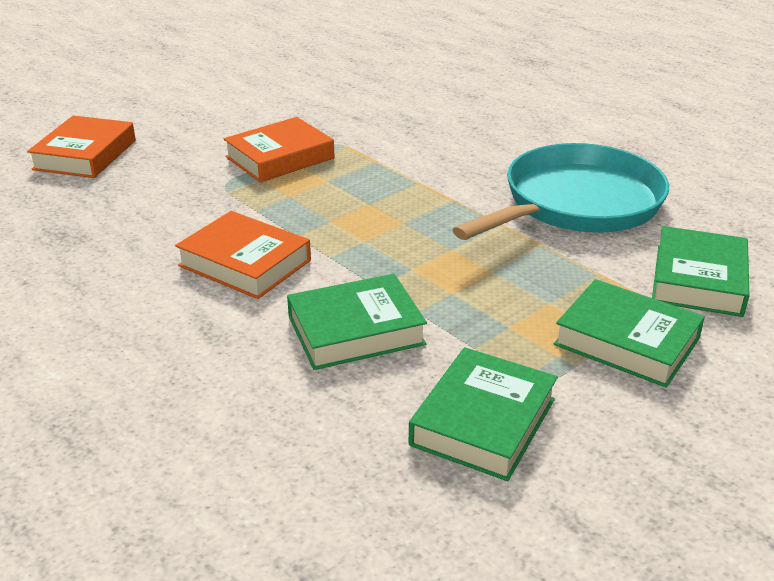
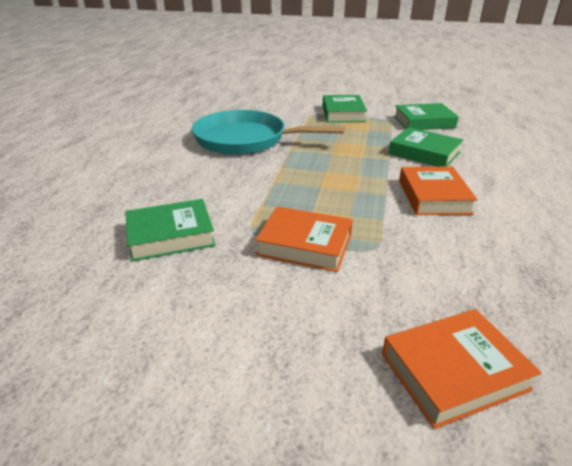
camera: 125 degrees left, 0 degrees up
(698, 280) = (282, 111): green book -> green book (170, 235)

